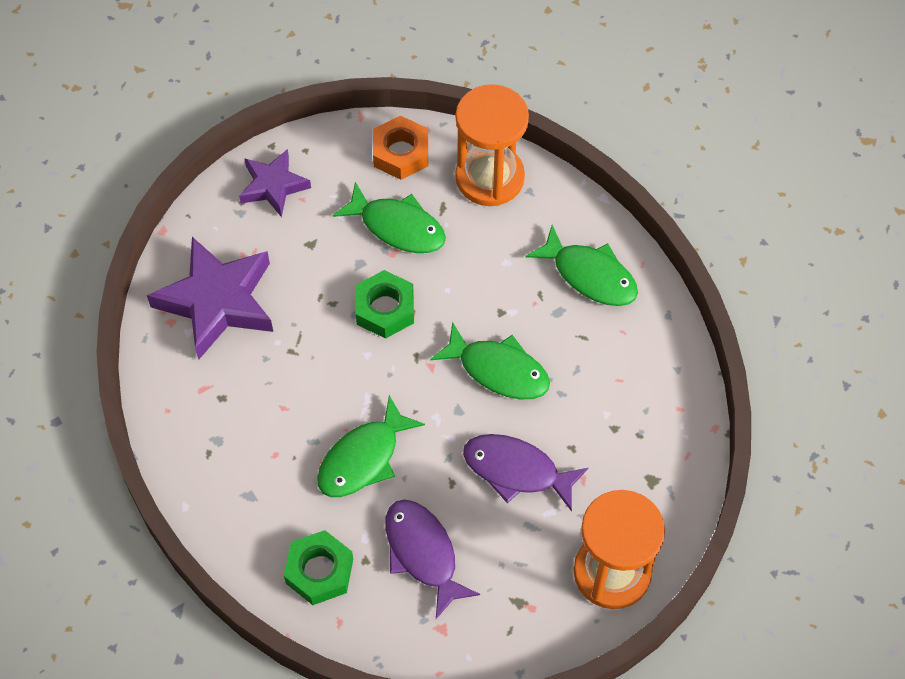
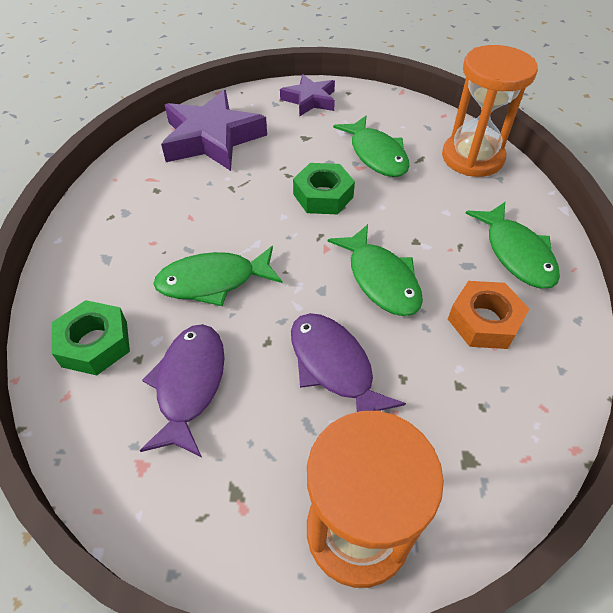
camera: 35 degrees right, 10 degrees down
(401, 153) = (414, 119): orange nut -> orange nut (484, 321)

